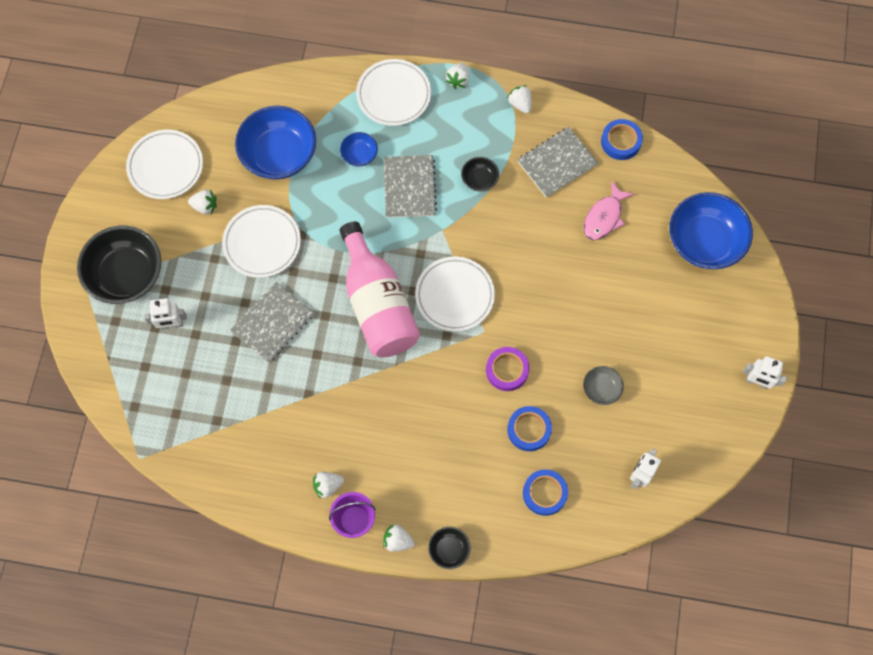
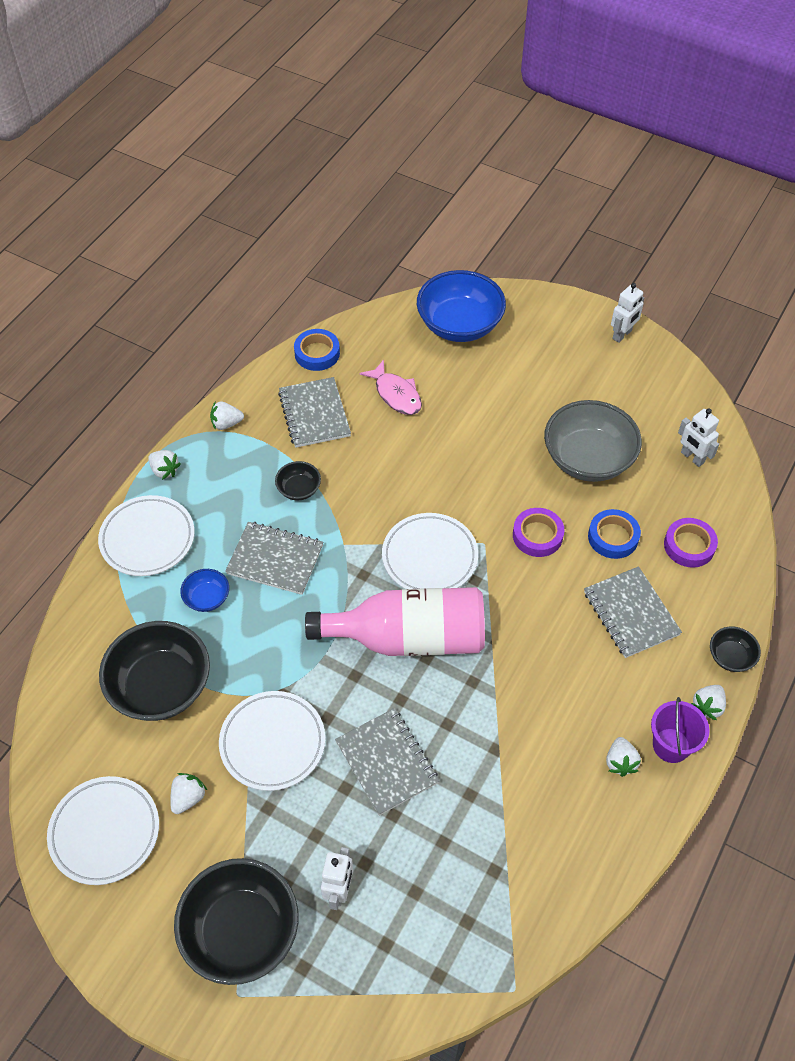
camera: 70 degrees left, 15 degrees down
(279, 155) = (161, 686): blue bowl -> black bowl
(460, 462) = (630, 613): none -> grey notebook
(544, 493) = (689, 546): blue tape -> purple tape
(601, 389) = (588, 459): grey bowl -> grey bowl, size x2.12

